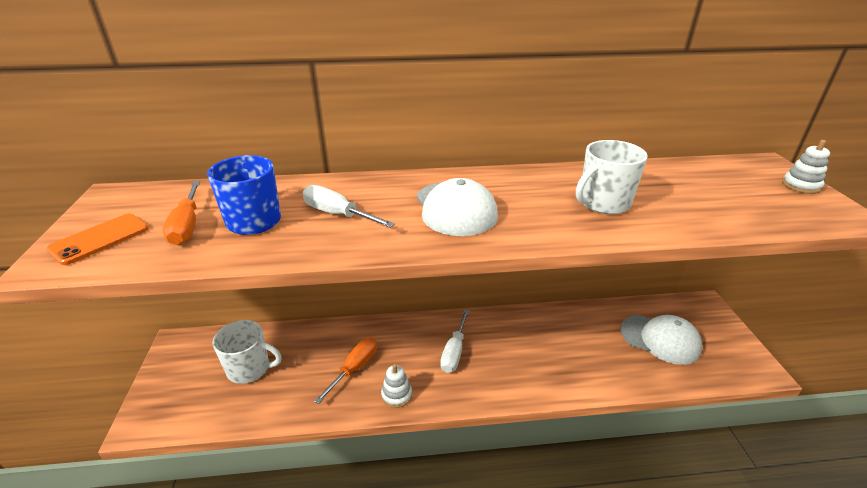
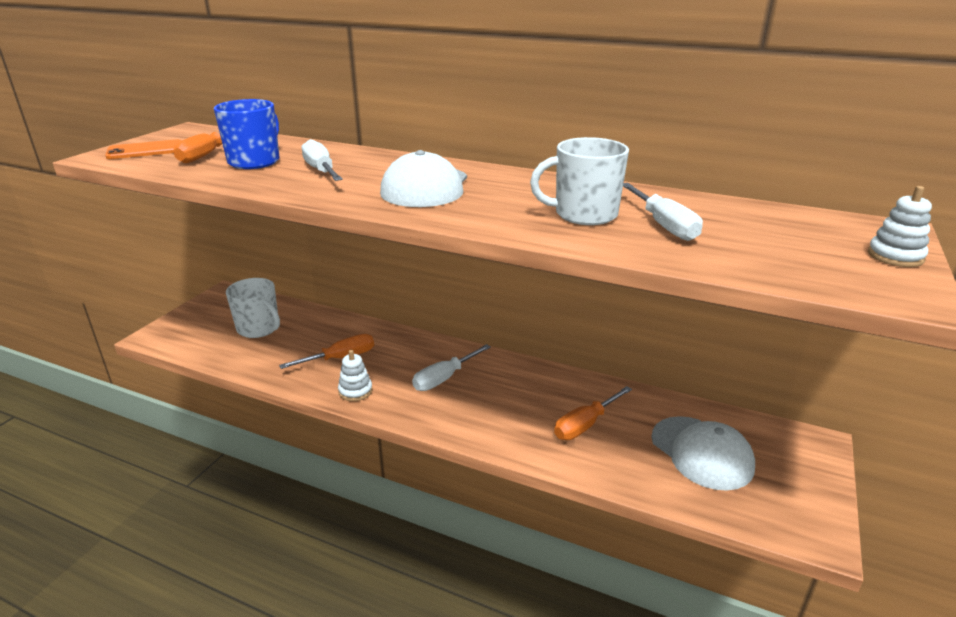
camera: 30 degrees right, 5 degrees down
(580, 349) = (584, 425): none -> orange screwdriver
(662, 198) = (664, 225): none -> white screwdriver

